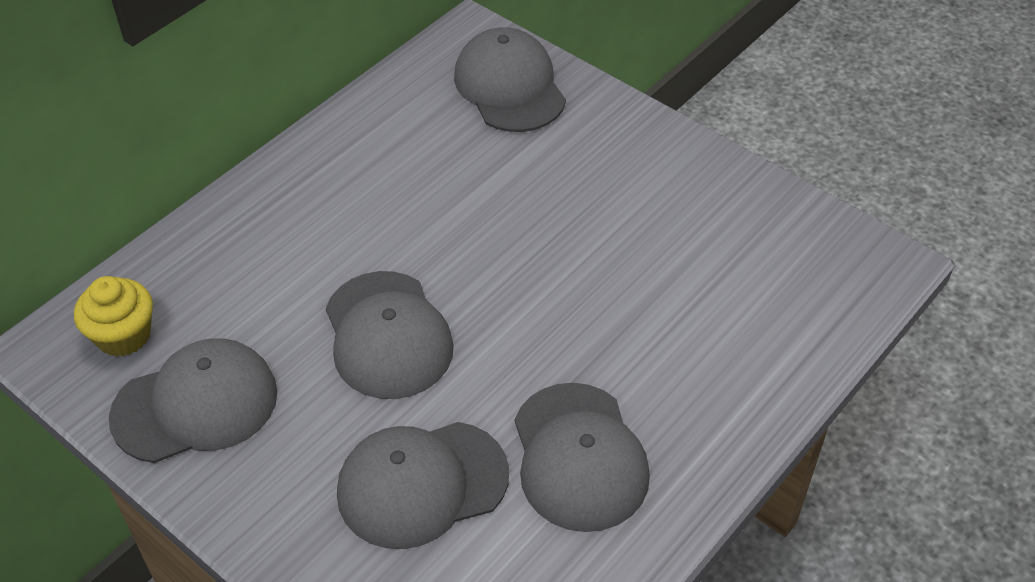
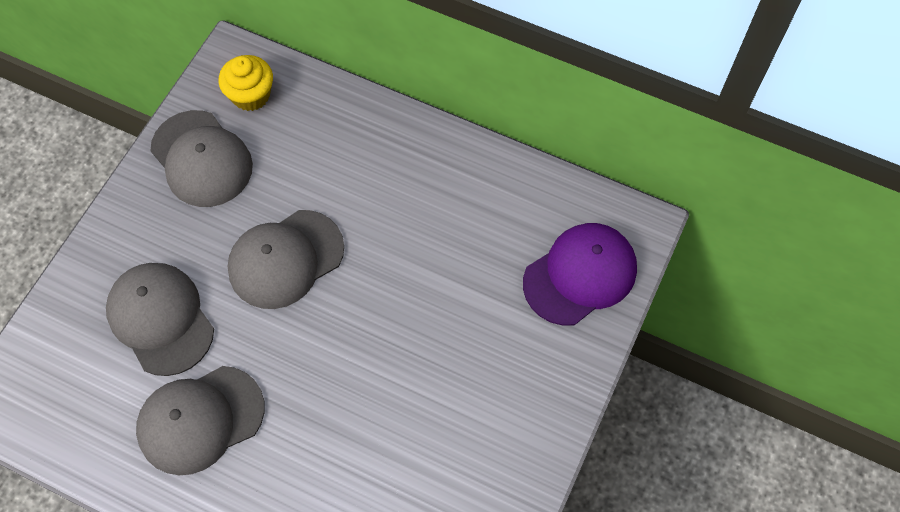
camera: 75 degrees right, 15 degrees up
(509, 86) = (580, 275): grey cap -> purple cap

